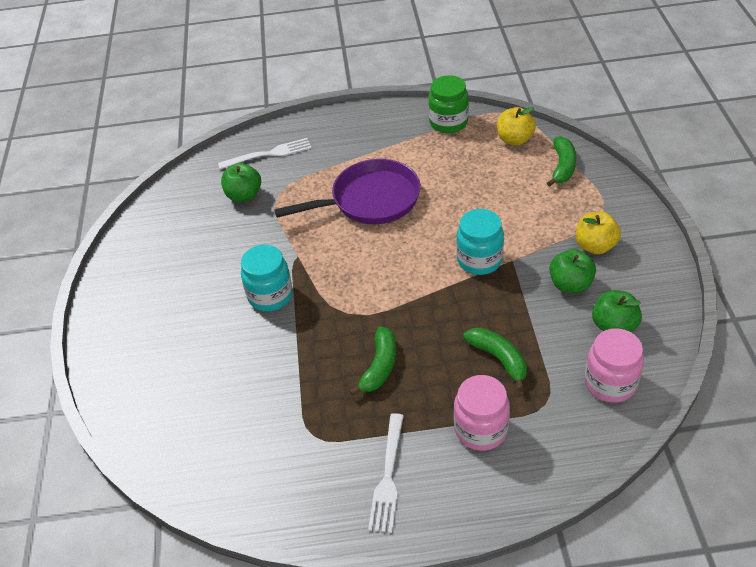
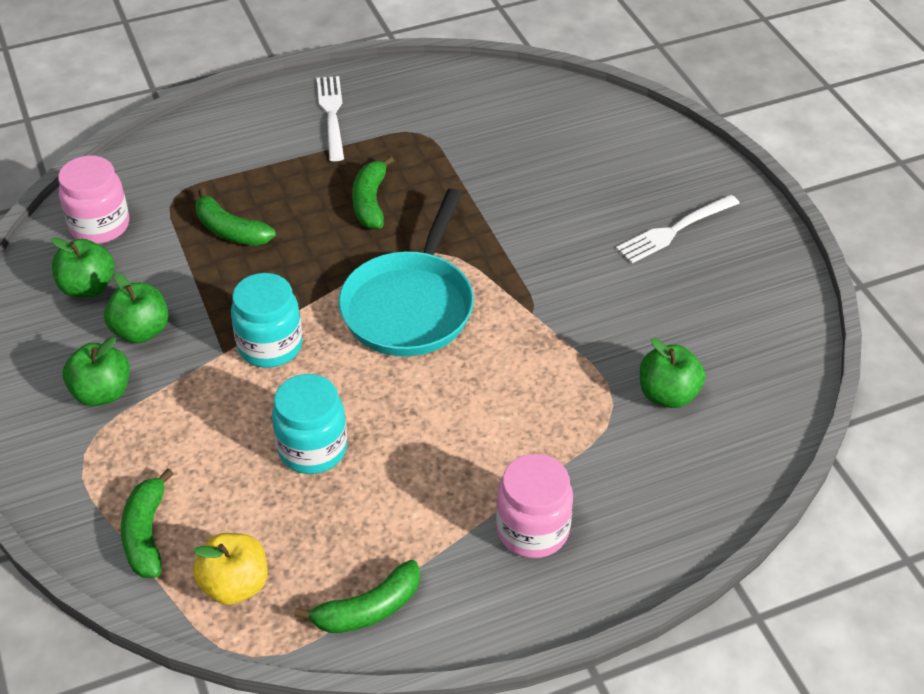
camera: 160 degrees right, 0 degrees up
(268, 154) = (675, 481): white fork -> white fork (675, 230)
(270, 295) = (541, 256): turquoise jar -> turquoise jar (312, 449)
(370, 200) = (460, 417): purple pan -> none
(376, 274) = (410, 305): none -> turquoise pan
(448, 122) = (368, 609): green jar -> green banana
(481, 429) = (244, 163): pink jar -> pink jar (532, 530)
(595, 246) = (102, 393): yellow apple -> green apple

